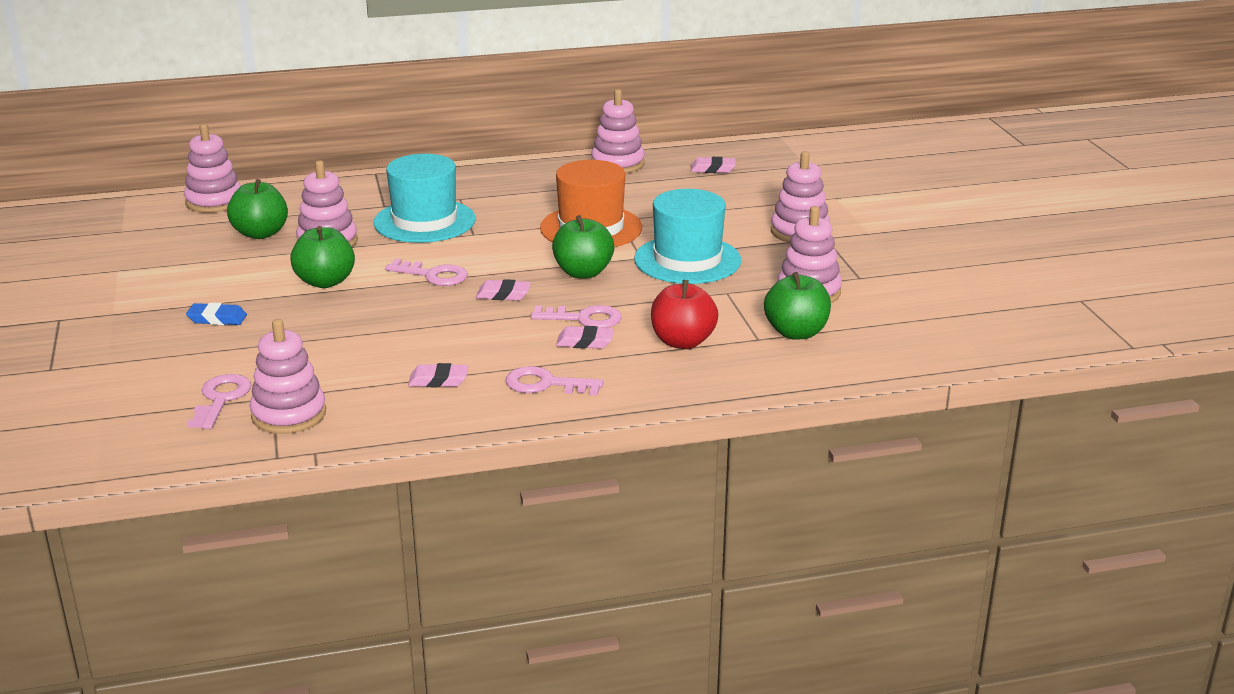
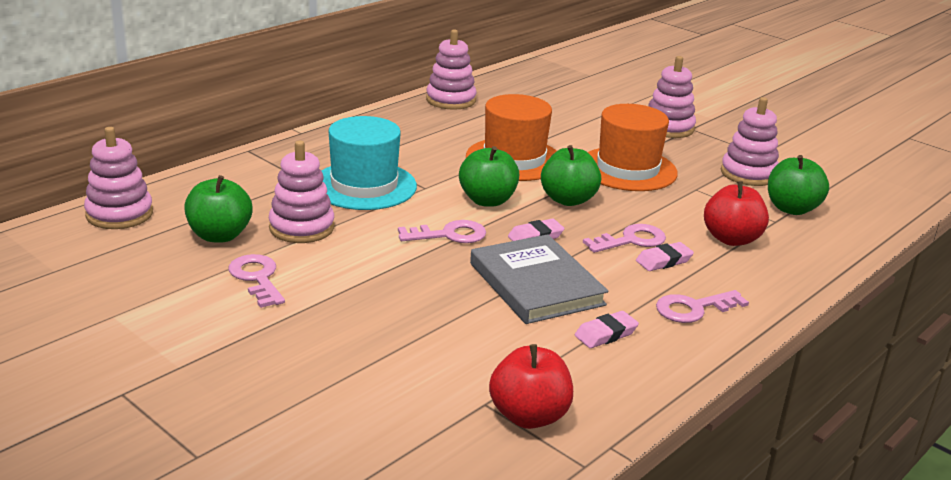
camera: 35 degrees left, 0 degrees up
(217, 319) = (306, 337): blue eraser -> none
(221, 399) = (439, 424): pink key -> pink key (257, 278)
(289, 414) = (529, 416): pink stacking toy -> red apple
(325, 282) = (359, 268): green apple -> green apple (487, 200)
(443, 330) = (536, 284): none -> grey book
(687, 260) = (627, 169): turquoise hat -> orange hat
(713, 169) = (530, 90): pink eraser -> none

